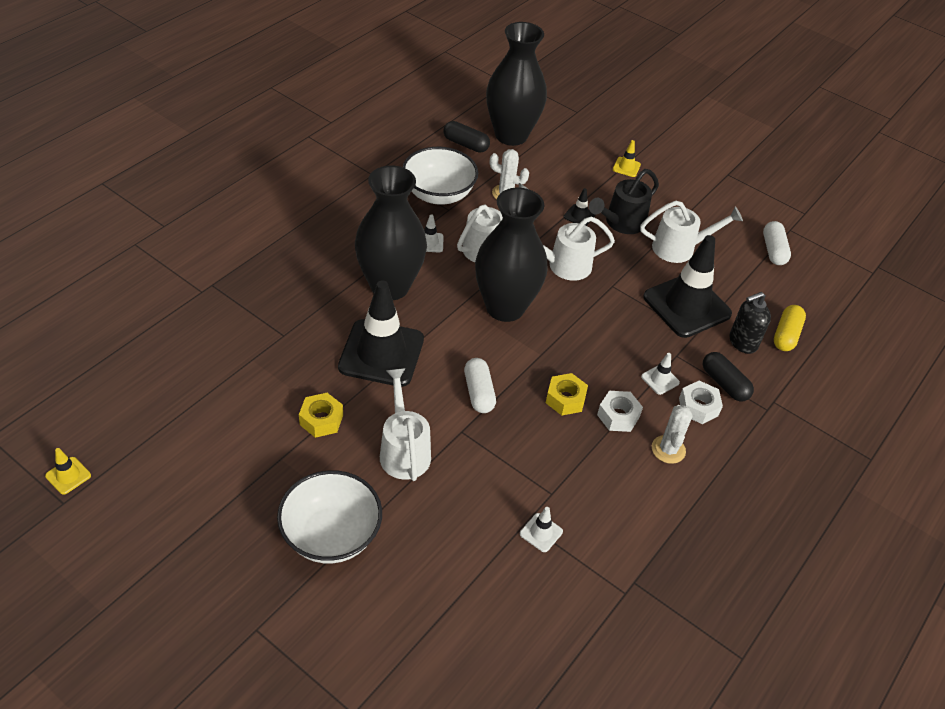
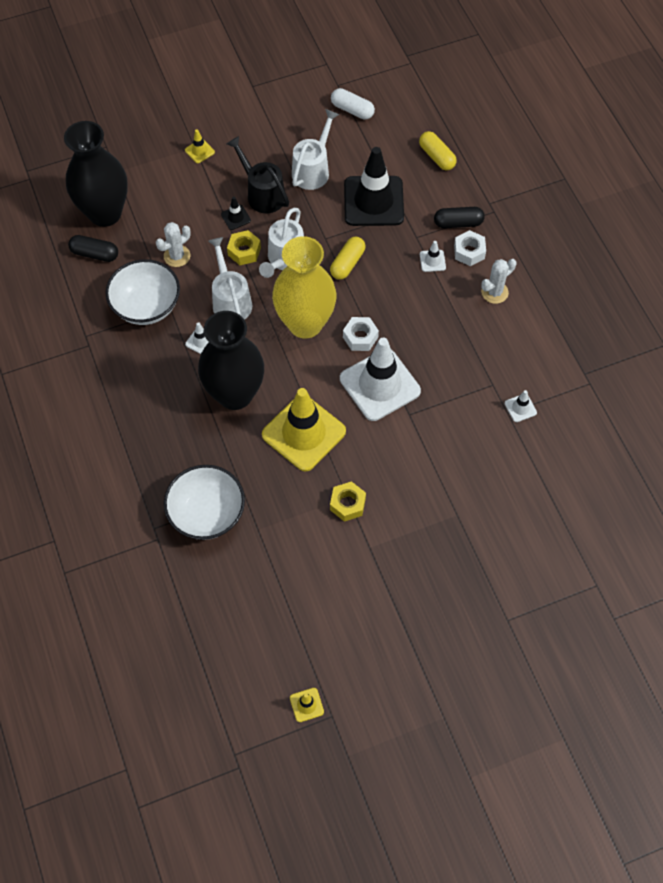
camera: 55 degrees left, 15 degrees up
(331, 535) = (455, 541): white bowl -> white bowl (207, 514)
(381, 353) = (304, 433): black traffic cone -> yellow traffic cone
(403, 450) = (405, 460): white watering can -> none
(465, 144) = (95, 254): black capsule -> black capsule turned 45 degrees clockwise
(479, 392) = (380, 385): white capsule -> white traffic cone
(505, 307) = (305, 323): black vase -> yellow vase
(565, 399) = (416, 331): yellow nut -> yellow nut (244, 251)
(598, 313) = (347, 263): none -> yellow capsule
(618, 416) = (450, 306): white nut -> white nut (360, 337)
(621, 223) = (262, 193): black watering can -> black watering can turned 150 degrees clockwise
(668, 449) = (494, 292): white cactus -> white cactus turned 75 degrees counterclockwise
(742, 342) = (428, 188): black soap dispenser -> none

